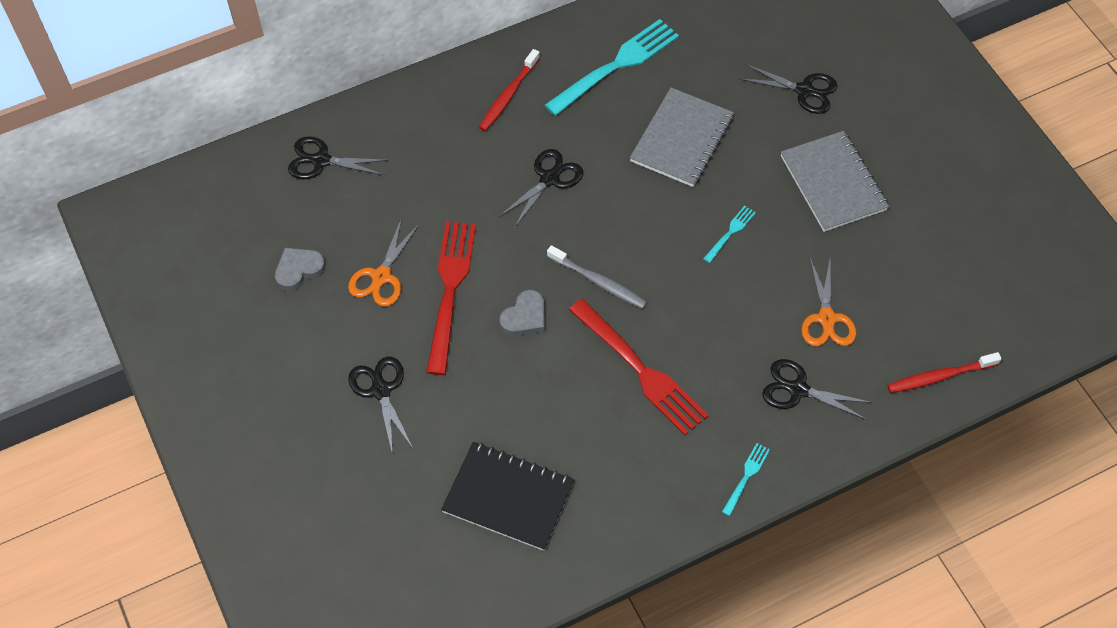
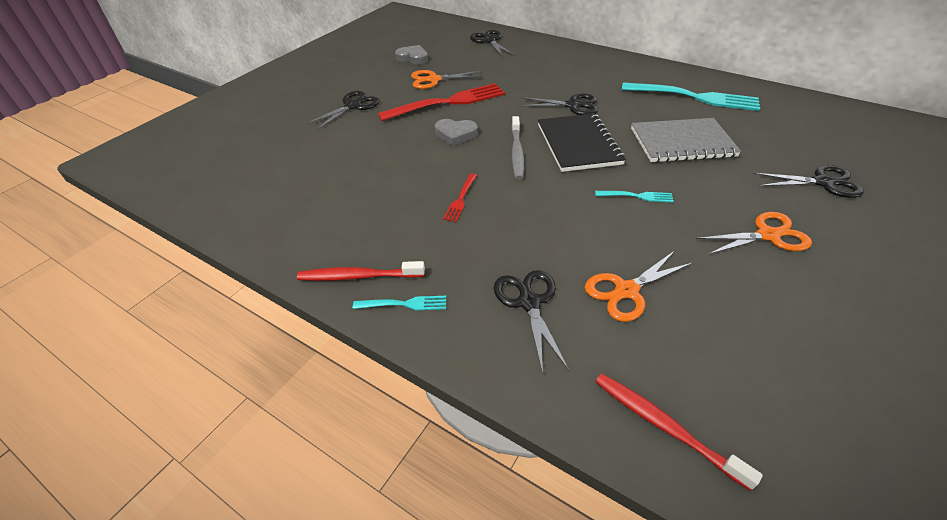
camera: 60 degrees right, 15 degrees down
(508, 95) = (611, 72): red toothbrush -> red toothbrush (359, 276)
(508, 497) = (300, 180): black notebook -> black notebook (578, 144)
(640, 370) = (460, 199): red fork -> red fork, size x0.45
(804, 90) = (823, 182): black scissors -> black scissors turned 75 degrees counterclockwise
(833, 183) = (767, 235): grey notebook -> orange scissors

